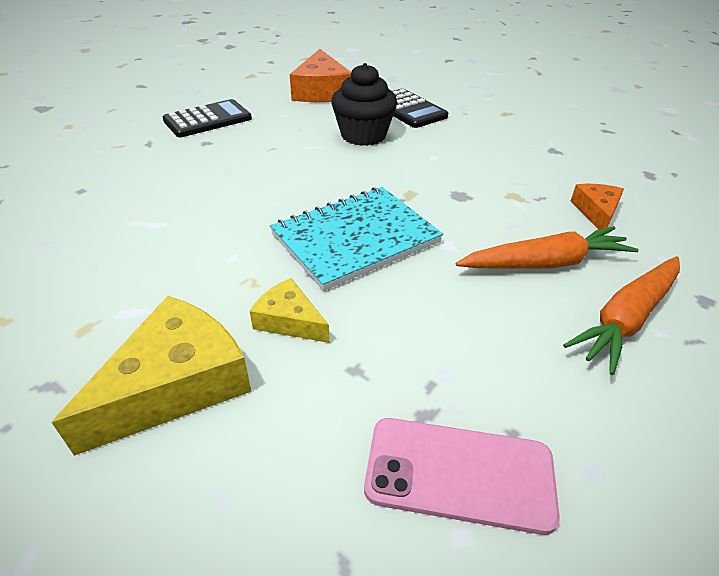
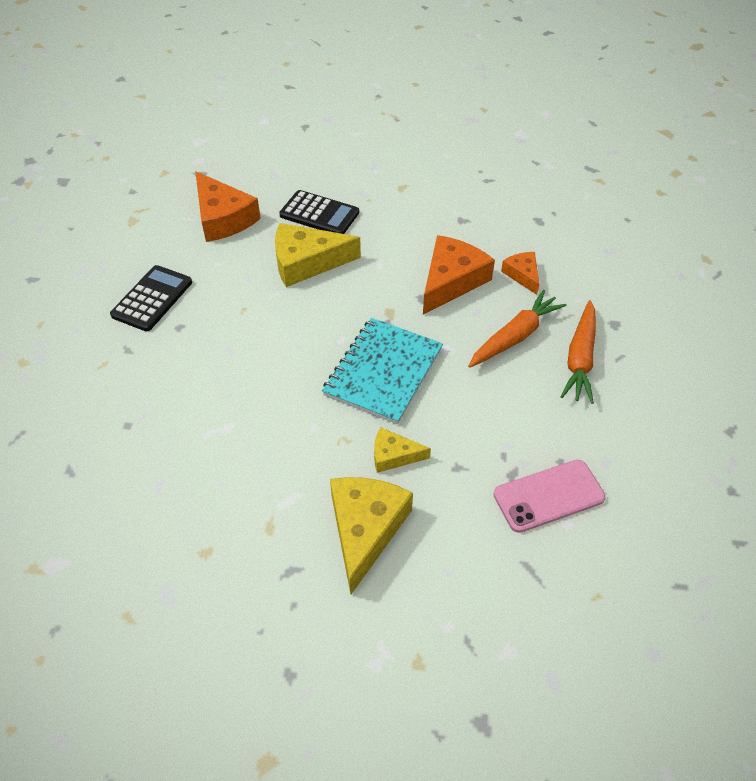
camera: 30 degrees left, 10 degrees up
(363, 135) = (307, 262): black cupcake -> yellow cheese
(502, 191) = (451, 281): none -> orange cheese

